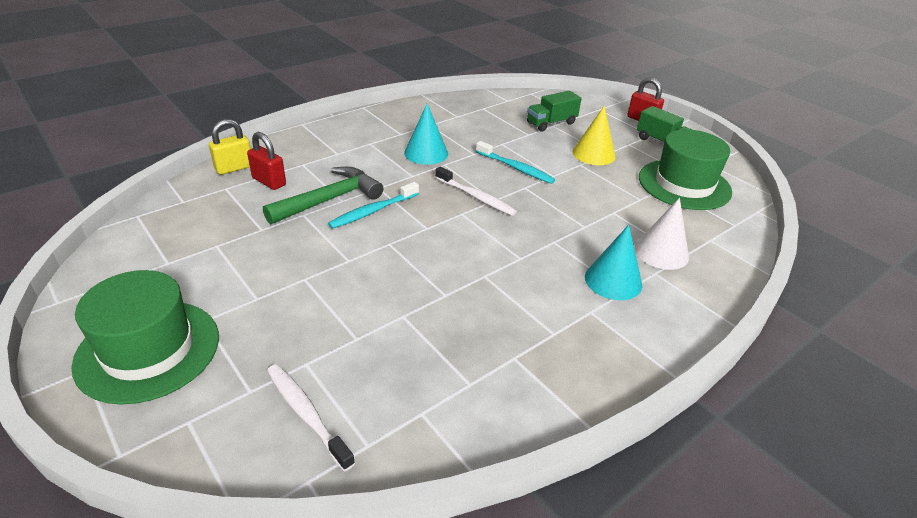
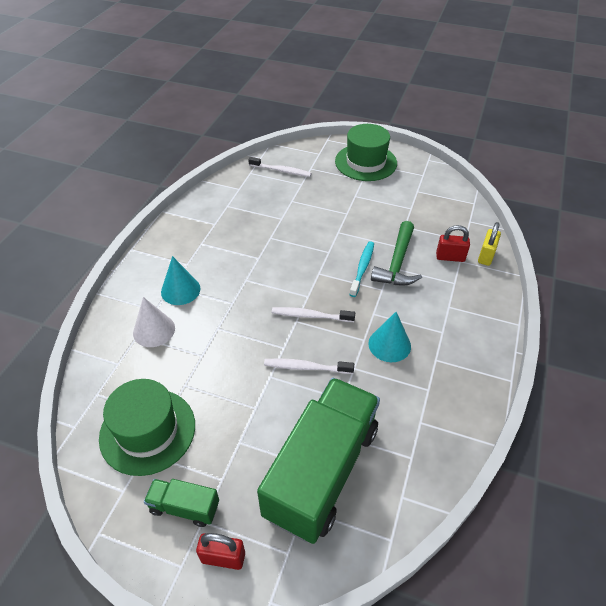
camera: 150 degrees right, 10 degrees up
(515, 168) = (306, 367): turquoise toothbrush -> white toothbrush
(551, 123) = (322, 471): green truck -> green truck, size x2.28
(593, 154) = (250, 433): yellow cone -> none

